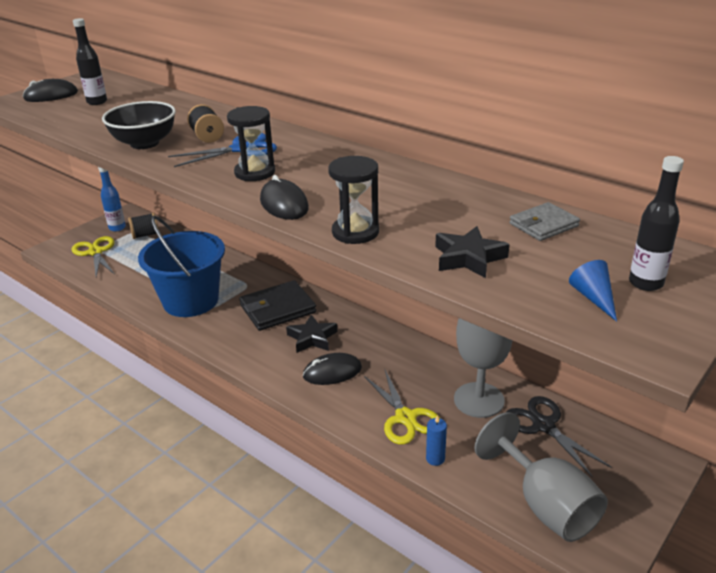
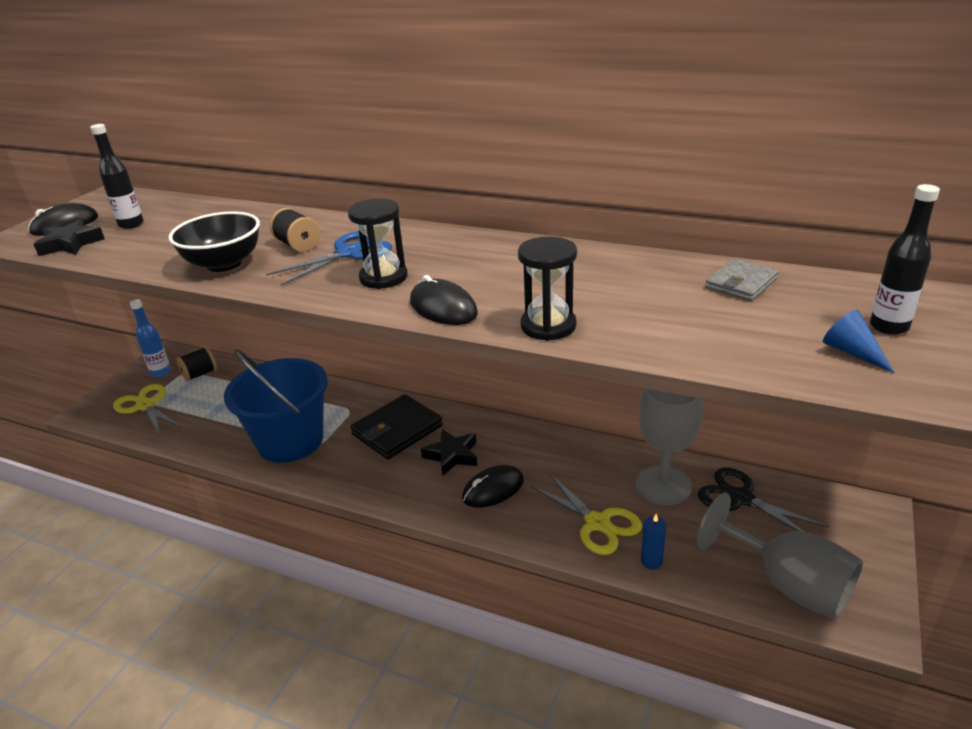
camera: 15 degrees left, 0 degrees up
(468, 258) = (692, 333): black star -> black star (70, 244)

